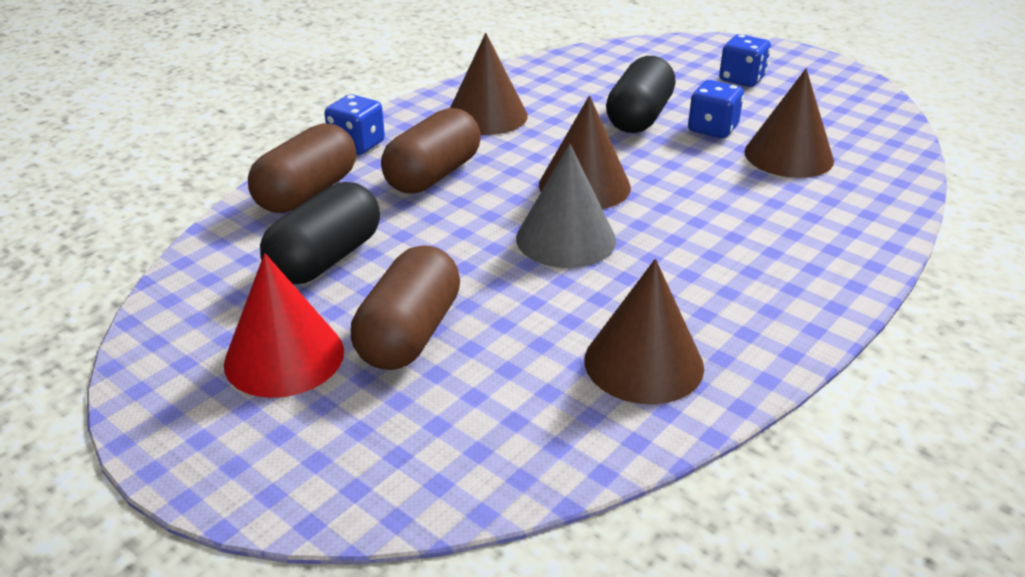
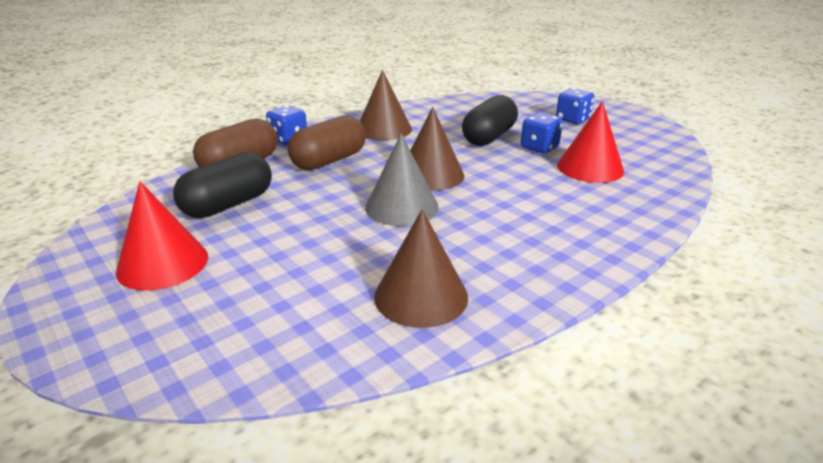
camera: 10 degrees right, 5 degrees down
(409, 334) = (258, 258): brown capsule -> none
(788, 156) = (590, 168): brown cone -> red cone

